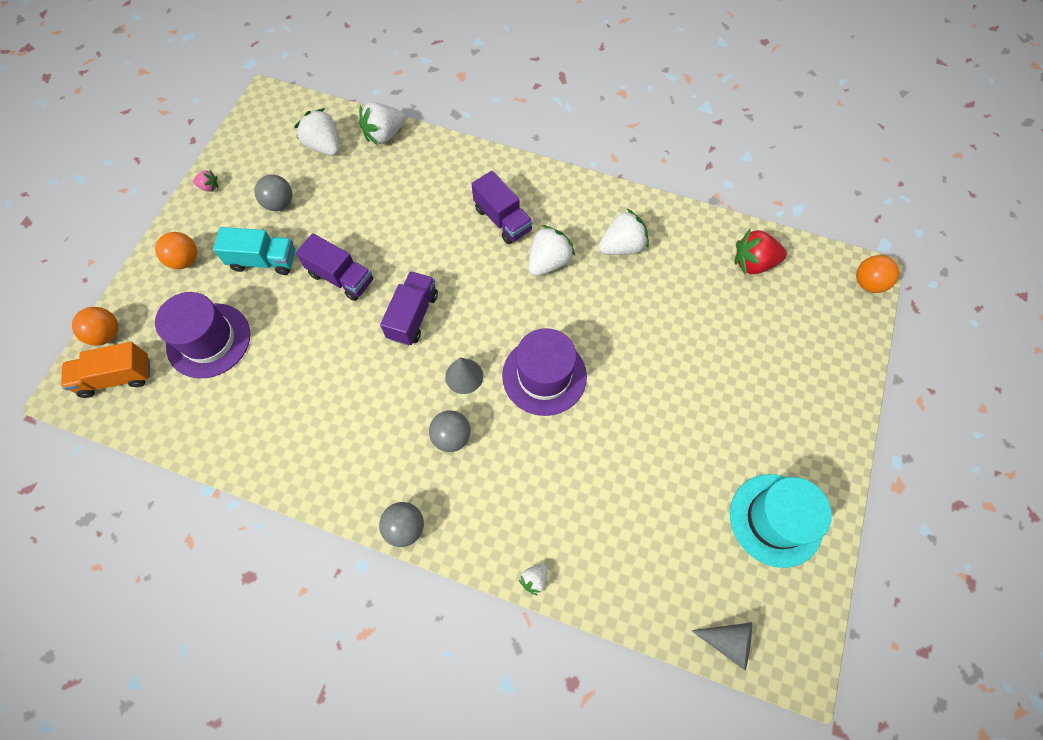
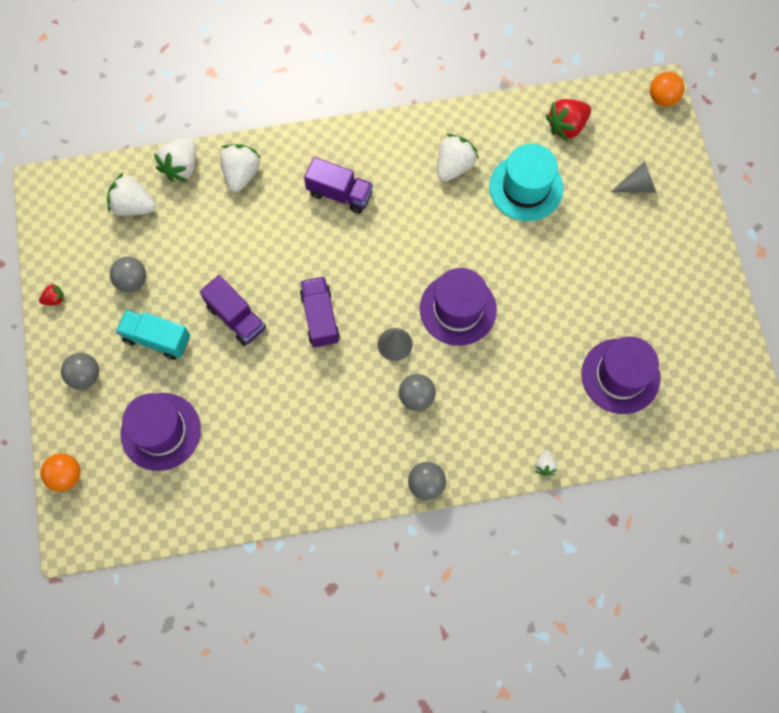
camera: 30 degrees left, 5 degrees up
(116, 377) = (104, 505): orange truck -> none
(185, 260) = (85, 376): orange ball -> grey ball
(209, 187) = (54, 299): pink strawberry -> red strawberry
(264, 261) = (157, 339): turquoise truck -> turquoise truck turned 135 degrees counterclockwise
(341, 278) = (236, 317): purple truck -> purple truck turned 45 degrees clockwise
(548, 262) = (402, 211): white strawberry -> white strawberry (241, 174)
(669, 531) = (620, 376): none -> purple hat
(728, 642) = (703, 429): grey cone -> grey cone (637, 186)
(775, 519) = (689, 325): turquoise hat -> turquoise hat (526, 187)

